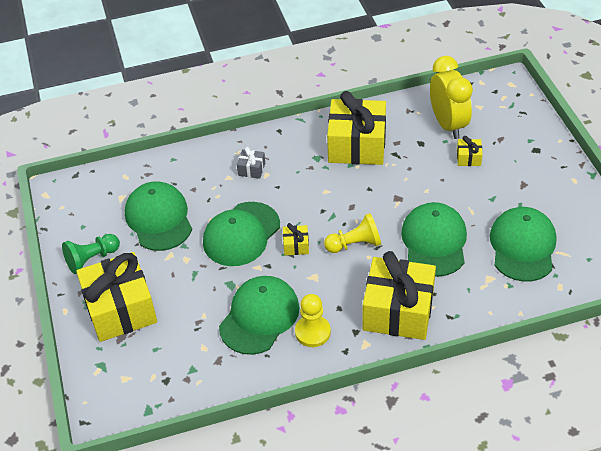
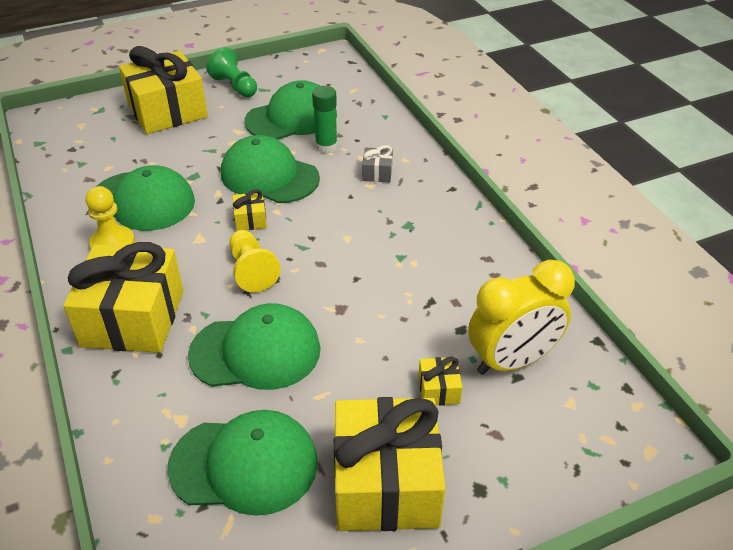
camera: 80 degrees right, 5 degrees down
(208, 197) = (326, 146): none -> green glue stick
(357, 145) = (440, 260): yellow gift -> yellow gift (386, 483)

